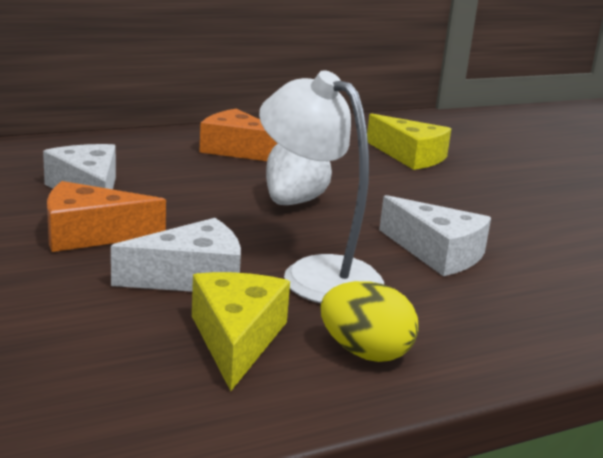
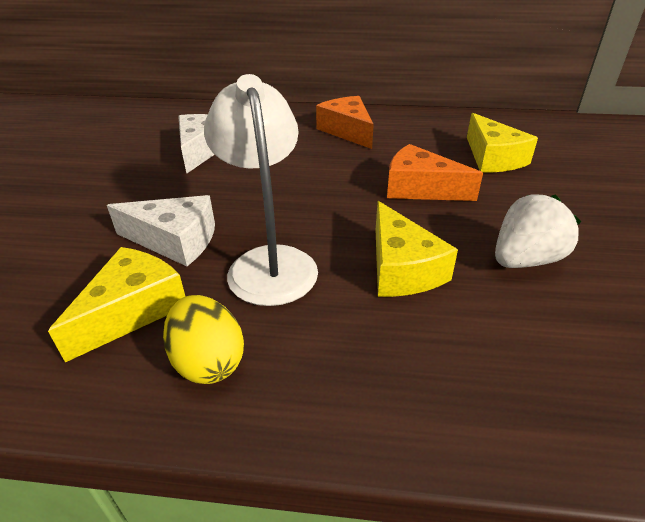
camera: 35 degrees right, 15 degrees up
(90, 234) = (159, 186): orange cheese -> orange cheese (420, 188)
(293, 202) = (333, 187): white strawberry -> white strawberry (525, 260)
(437, 253) = (401, 268): white cheese -> yellow cheese

